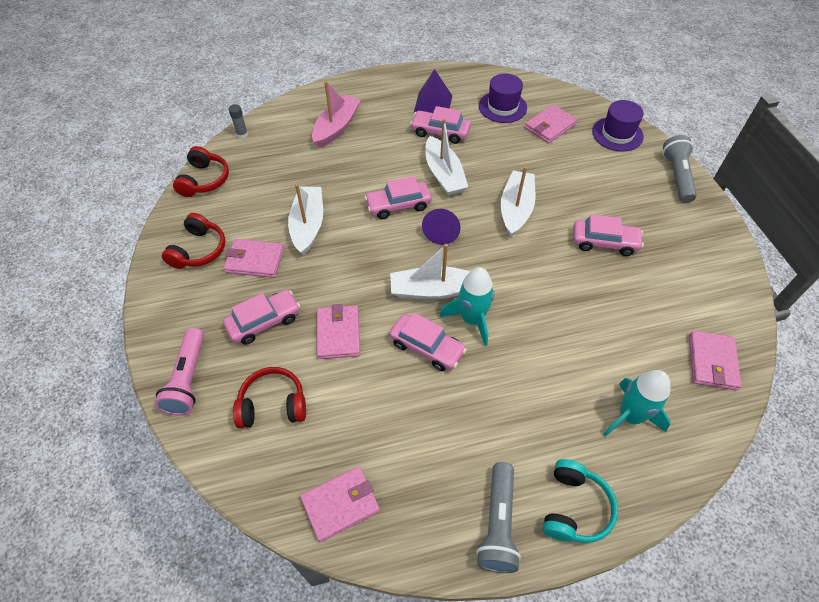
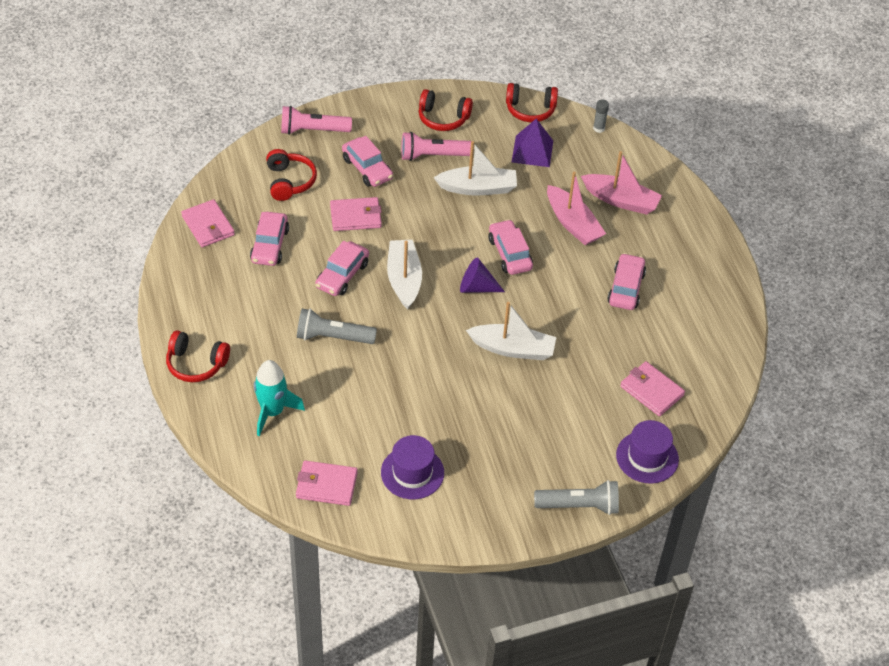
camera: 85 degrees right, 5 degrees down
(255, 260) = (433, 156): pink wallet -> pink flashlight
(362, 160) = (573, 223): none -> pink boat
(433, 104) = (674, 282): purple pyramid -> purple pyramid (532, 151)
(444, 174) = (558, 290): white boat -> none
(471, 319) = (372, 307): turquoise rocket -> none
(498, 523) = (187, 316): grey flashlight -> grey flashlight (333, 337)
(502, 107) = (680, 347): purple hat -> purple hat (412, 472)
(574, 507) = (196, 364): turquoise headphones -> red headphones
(604, 242) = (471, 420): pink car -> pink car (270, 245)

